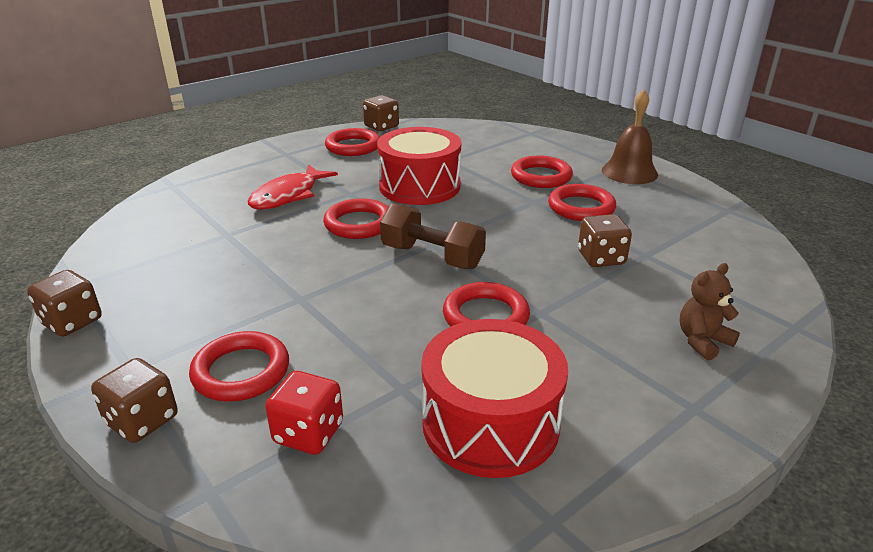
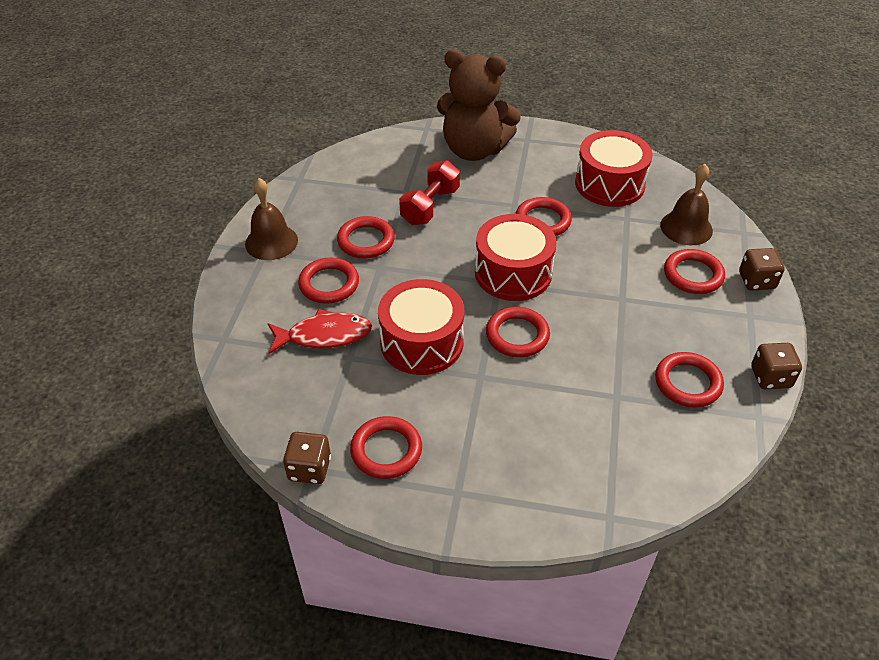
camera: 130 degrees left, 15 degrees up
(167, 273) = (687, 383): none -> red ring
(288, 195) = (528, 412): red fish -> red fish (324, 335)
(308, 433) = (686, 227): red dice -> brown bell
(432, 257) = (513, 273): brown dumbbell -> red drum
(601, 258) = (430, 206): brown dice -> red dumbbell
(702, 341) = (474, 150): brown teddy bear -> brown teddy bear, size x2.41

